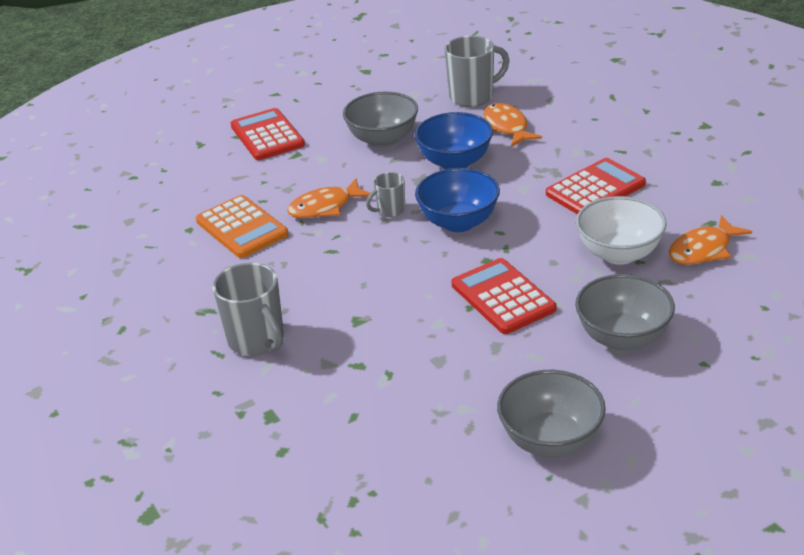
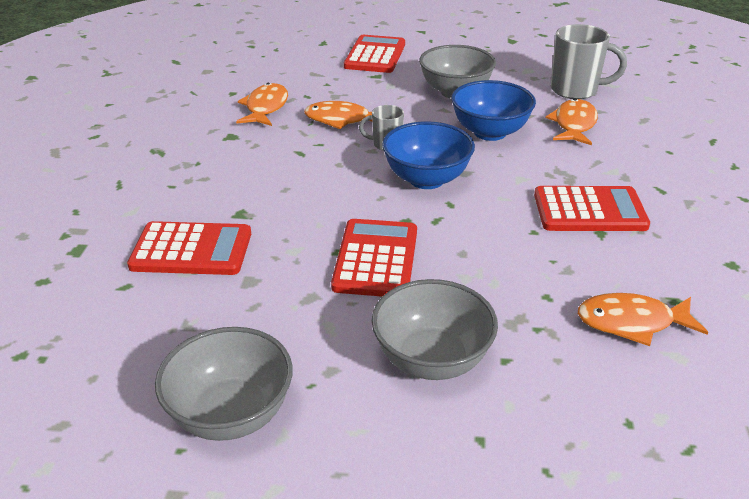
camera: 35 degrees right, 0 degrees up
(242, 228) = (265, 107): orange calculator -> orange fish
(257, 340) = (155, 189): grey mug -> none
(362, 365) = (191, 250): none -> red calculator
(619, 254) = (535, 279): white bowl -> none

